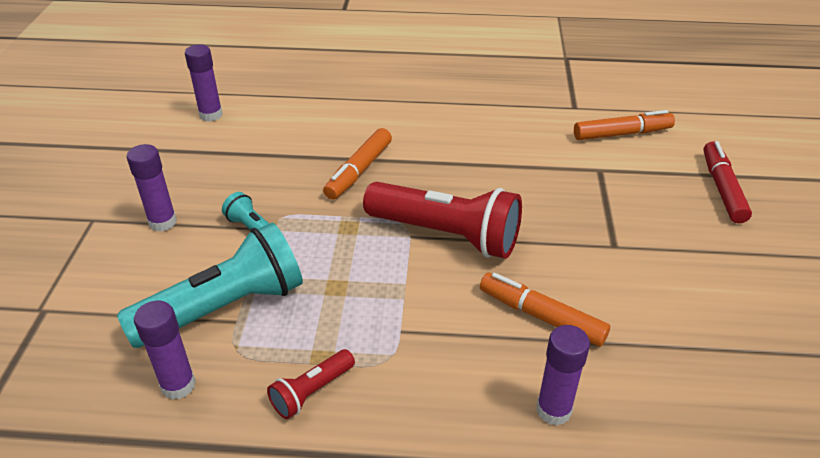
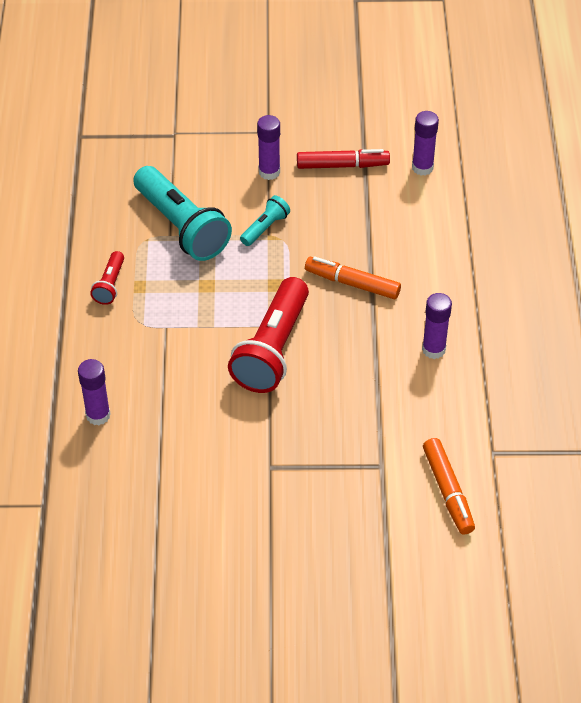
camera: 85 degrees right, 10 degrees up
(178, 385) = (113, 218): purple glue stick -> purple glue stick (433, 349)
(312, 392) = (110, 285): red flashlight -> red flashlight turned 120 degrees counterclockwise
(541, 316) = (184, 411): orange marker -> none
(722, 188) = (364, 566): red marker -> red marker (342, 165)

